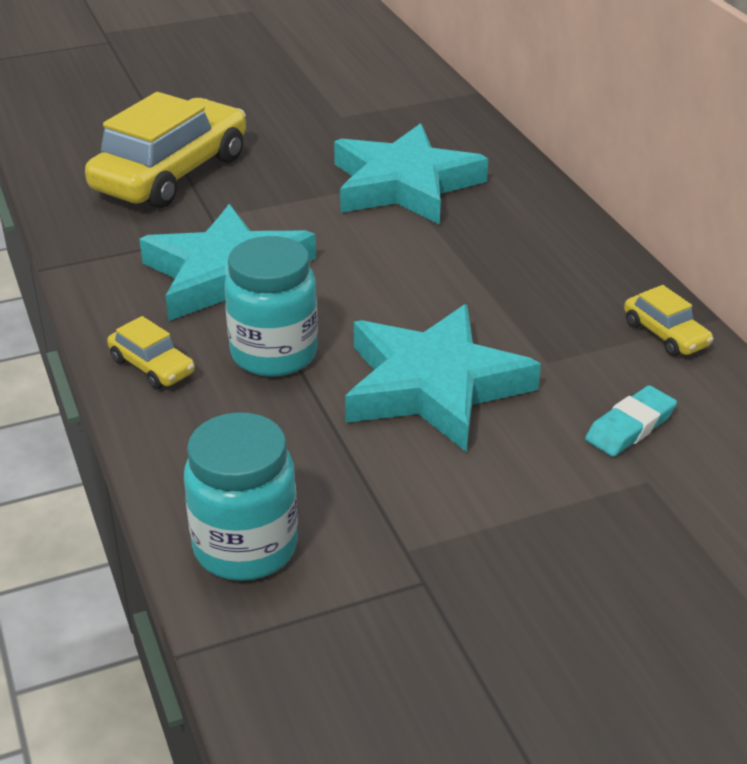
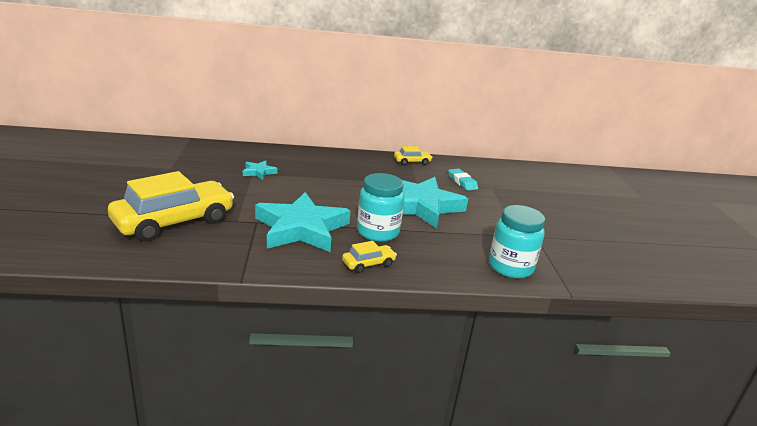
camera: 75 degrees left, 10 degrees down
(171, 173) = (174, 221): yellow car -> yellow car turned 90 degrees clockwise
(404, 184) = (259, 172): turquoise star -> turquoise star, size x0.43

